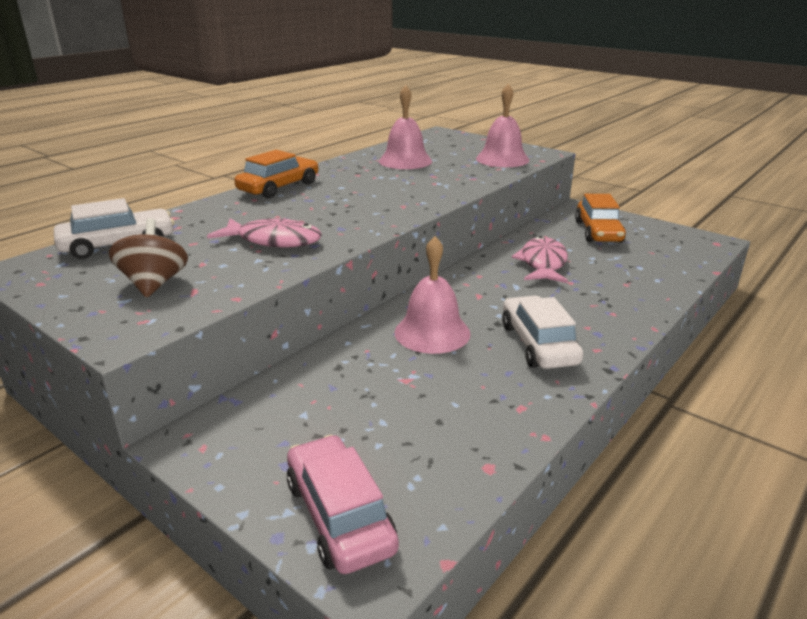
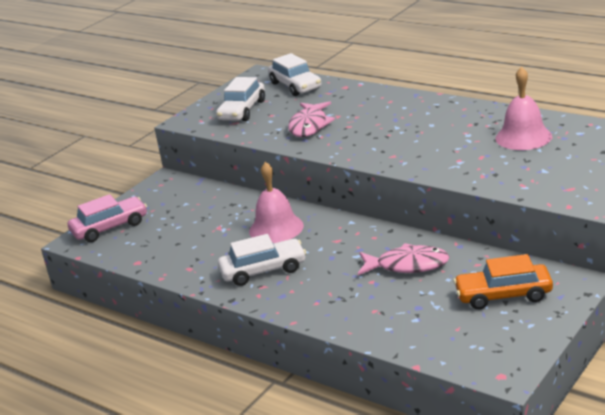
camera: 90 degrees right, 0 degrees up
(154, 284) = (242, 110): brown spinning top -> white car
(279, 187) = (420, 103): orange car -> none
(502, 159) = (558, 183): pink bell -> none

